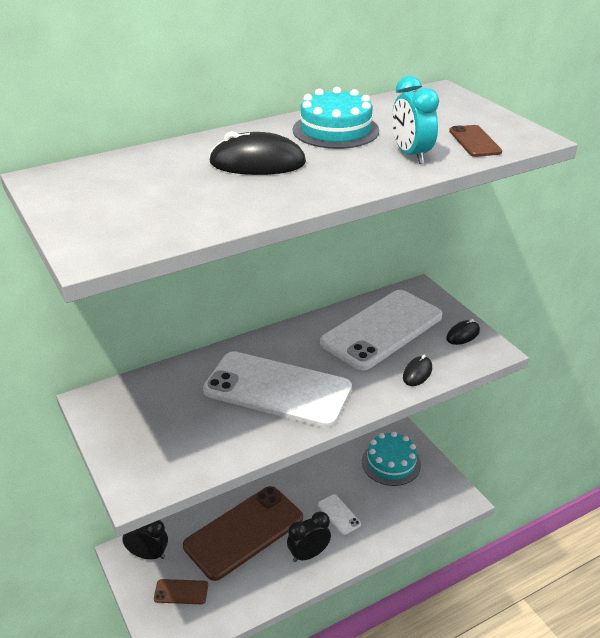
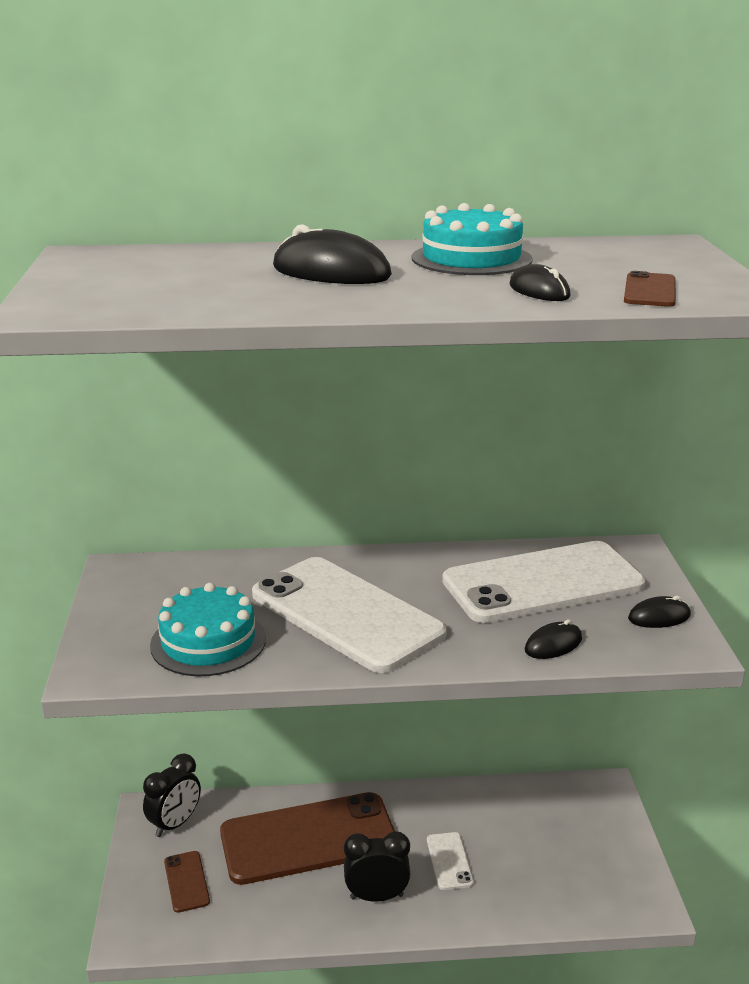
camera: 25 degrees right, 10 degrees down
(148, 555) = (175, 824): black clock -> black clock turned 90 degrees clockwise
(181, 592) = (186, 881): brown phone -> brown phone turned 45 degrees clockwise
(391, 463) = (565, 820): turquoise cake -> turquoise cake (208, 642)
(411, 155) = (539, 291): turquoise clock -> black mouse

